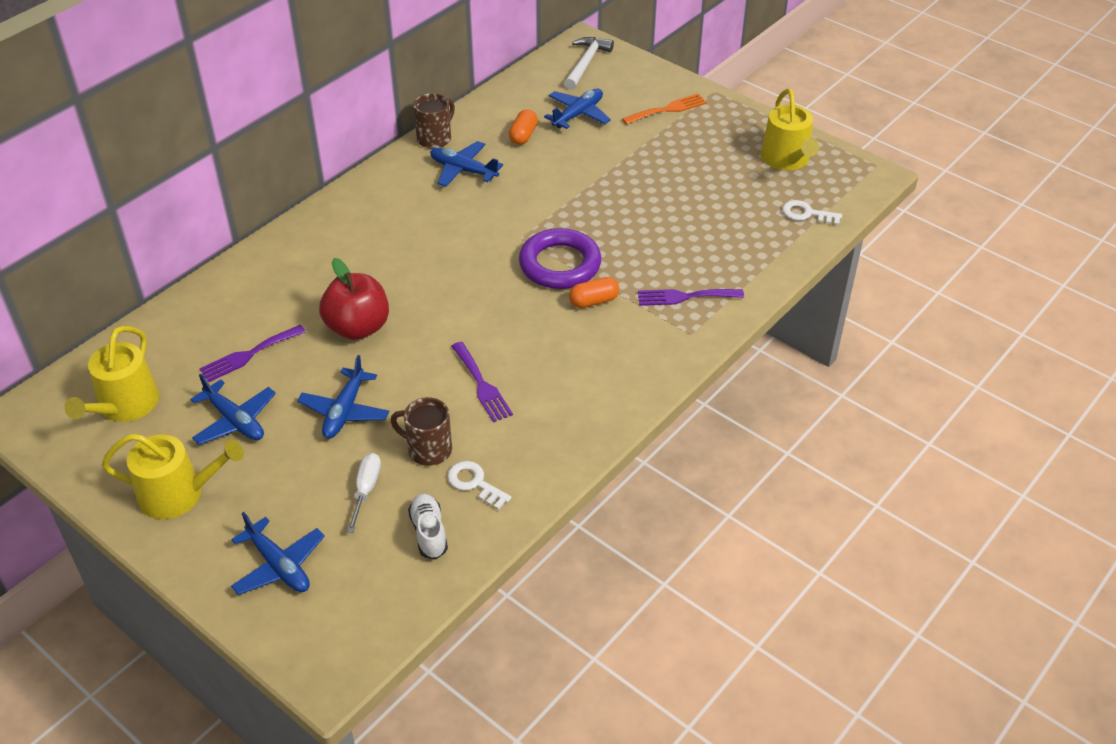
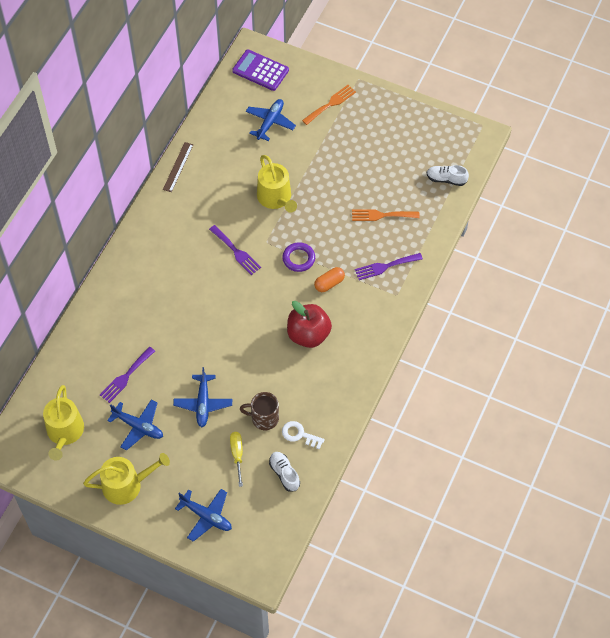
camera: 15 degrees left, 15 degrees up
(358, 327) = (187, 339): red apple -> red apple (308, 334)
(366, 490) = (237, 455): white screwdriver -> yellow screwdriver
(435, 138) = (178, 167): brown mug -> brown ruler
(463, 170) = (208, 192): blue plane -> none
(482, 385) = (280, 364): purple fork -> purple fork (236, 251)
(523, 135) = (238, 150): orange capsule -> none
(560, 264) = (298, 258): purple ring -> purple ring, size x0.60
(586, 63) = (260, 70): white hammer -> purple calculator
(699, 237) = (381, 215): none -> orange fork
(787, 159) = (422, 133): yellow watering can -> yellow watering can (276, 198)
(806, 214) = (446, 179): white key -> white shoe

